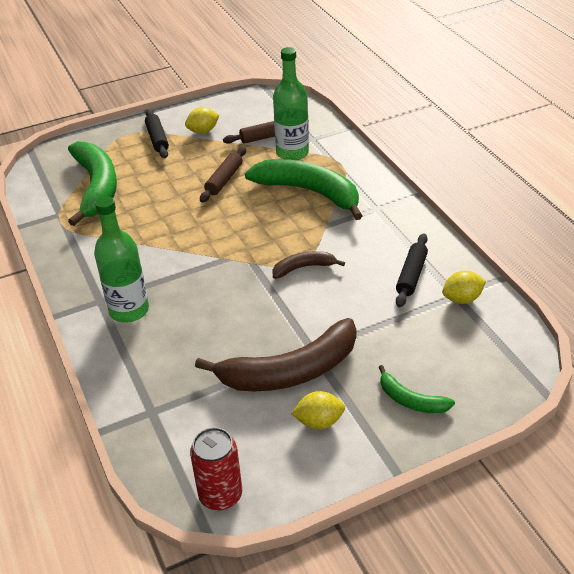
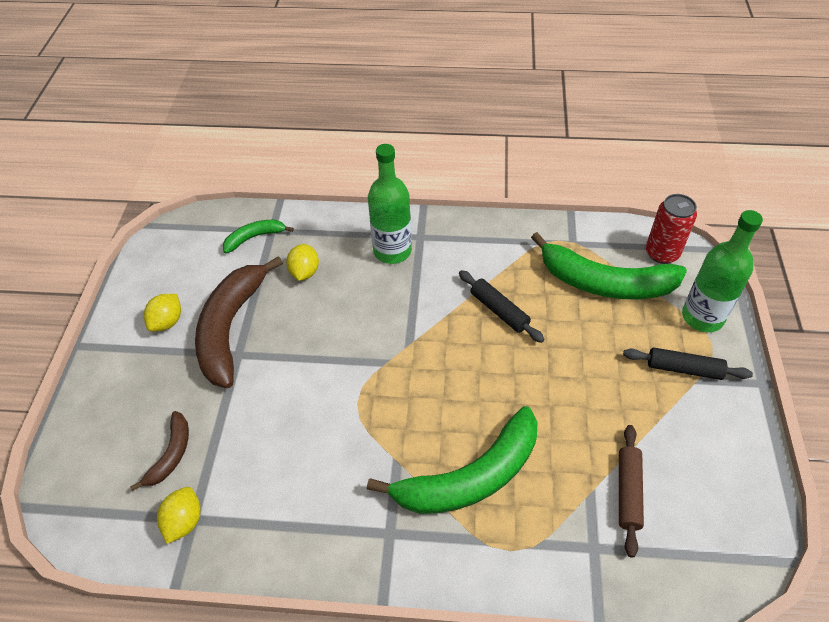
camera: 120 degrees right, 10 degrees up
(203, 131) = (680, 424): yellow lemon -> yellow lemon (304, 272)
(220, 495) = (168, 241): red can -> red can (662, 253)
(224, 180) = (551, 400): brown rolling pin -> none
(292, 153) = (570, 503): green bottle -> green bottle (702, 317)
(304, 268) = (345, 402): brown banana -> brown banana (171, 454)
(411, 275) = (255, 495): black rolling pin -> black rolling pin (499, 310)
(411, 400) = (124, 395): green banana -> green banana (254, 237)

